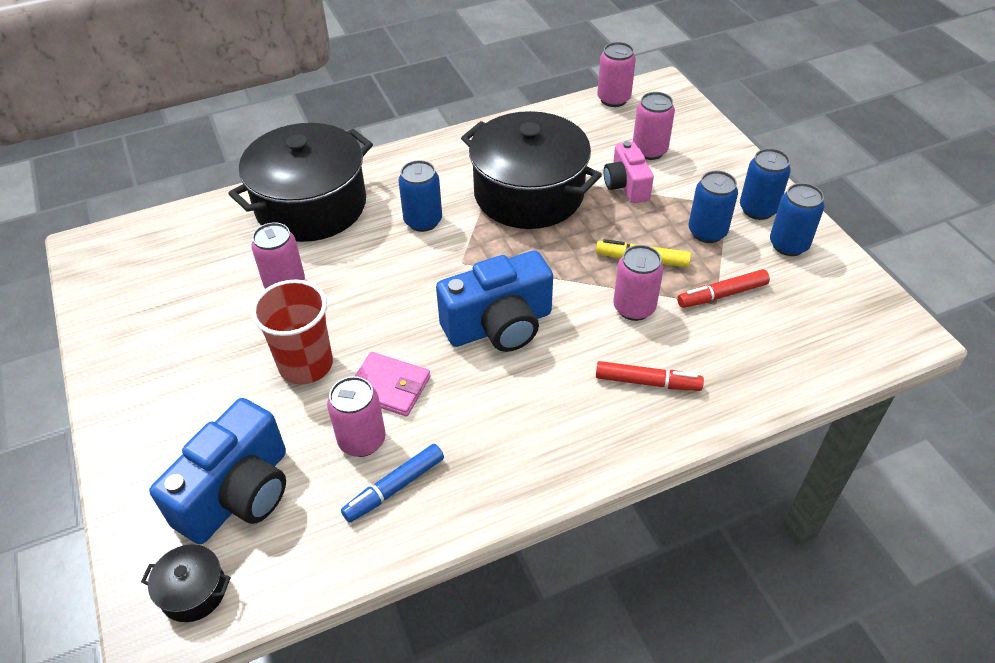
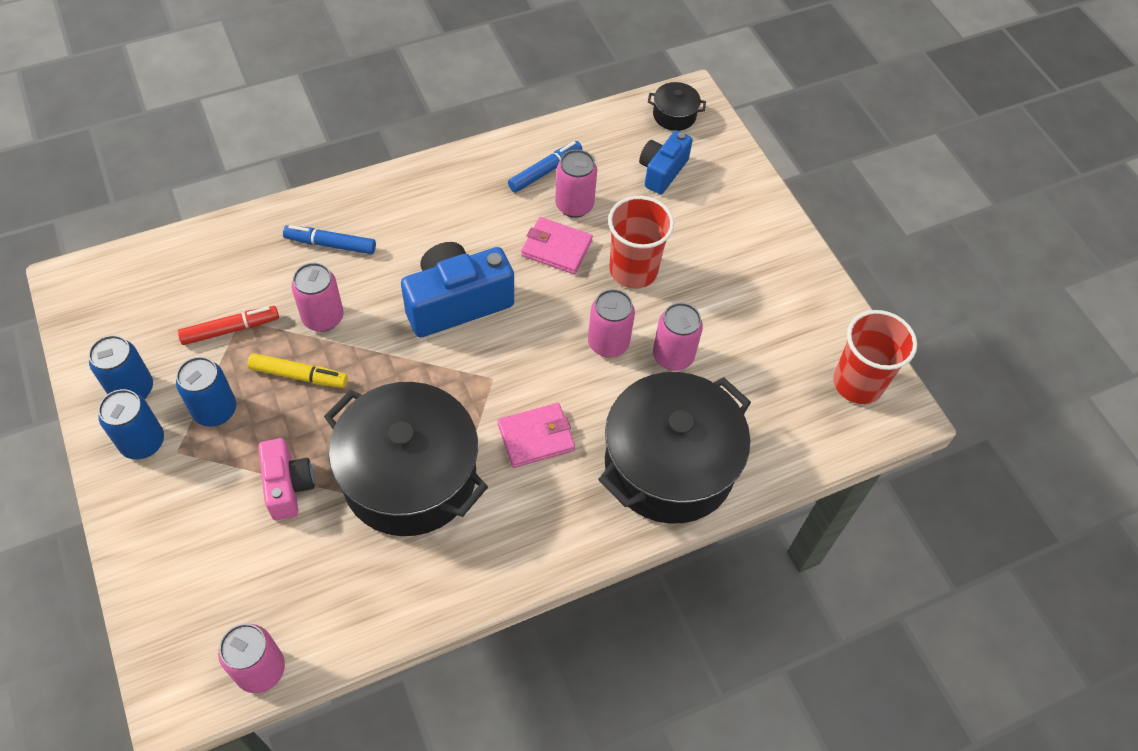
camera: 175 degrees right, 10 degrees up
(114, 268) = (858, 383): none -> red cup
(238, 494) = (662, 171): blue camera -> blue camera, size x0.61
(423, 221) = (536, 437): blue can -> pink wallet
(647, 382) = (330, 244): red marker -> blue marker
(649, 151) = (240, 550): pink can -> pink can (608, 343)

